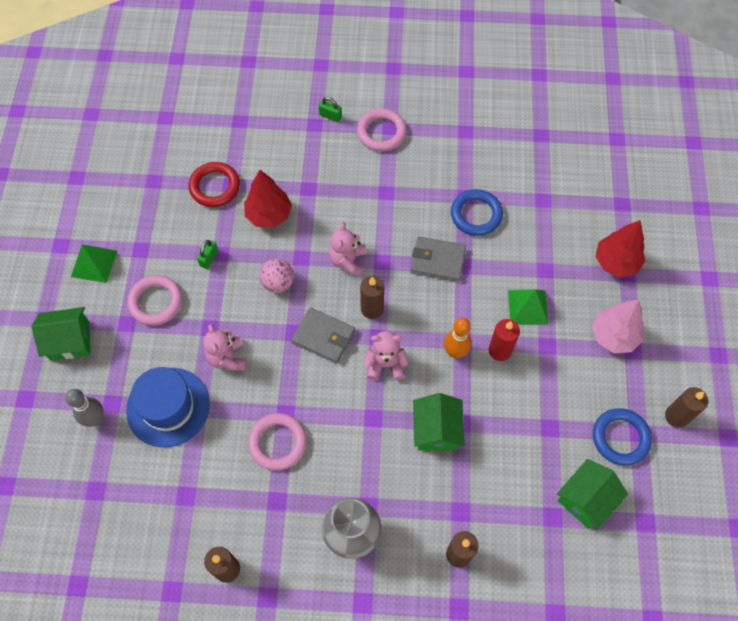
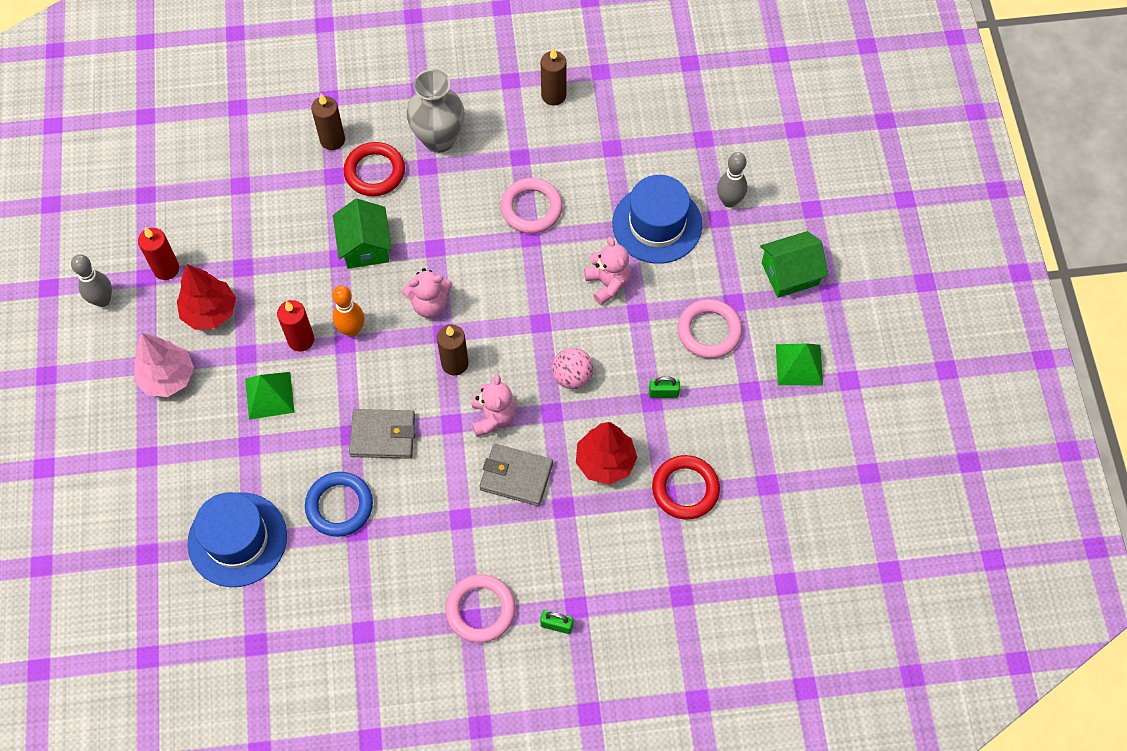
camera: 170 degrees right, 0 degrees up
(209, 258) = (663, 393): green padlock -> green padlock turned 75 degrees clockwise
(323, 337) = (505, 323): grey wallet -> grey wallet (516, 476)
(420, 509) = (374, 172): none -> red ring
(554, 203) = (237, 539): none -> blue hat
(586, 499) = (205, 205): green house -> none
(616, 262) = (160, 470): red tree -> red tree (210, 312)
(620, 438) = (166, 269): blue ring -> red candle
(676, 416) = (103, 300): brown candle -> grey bowling pin

